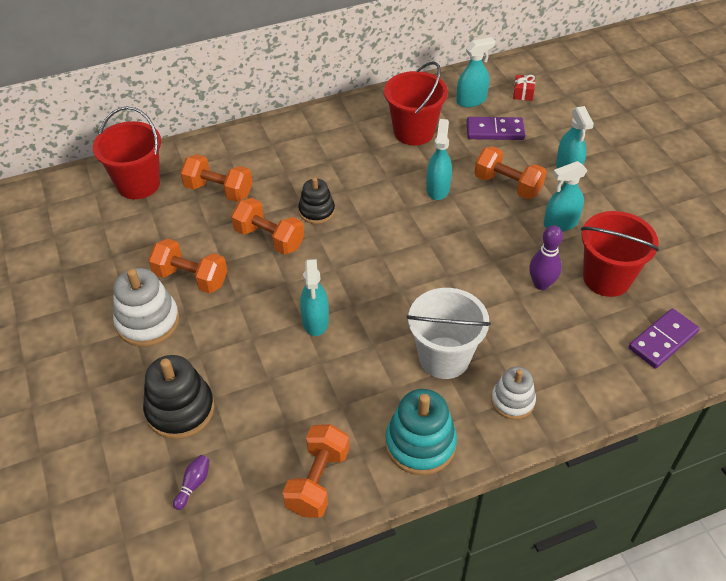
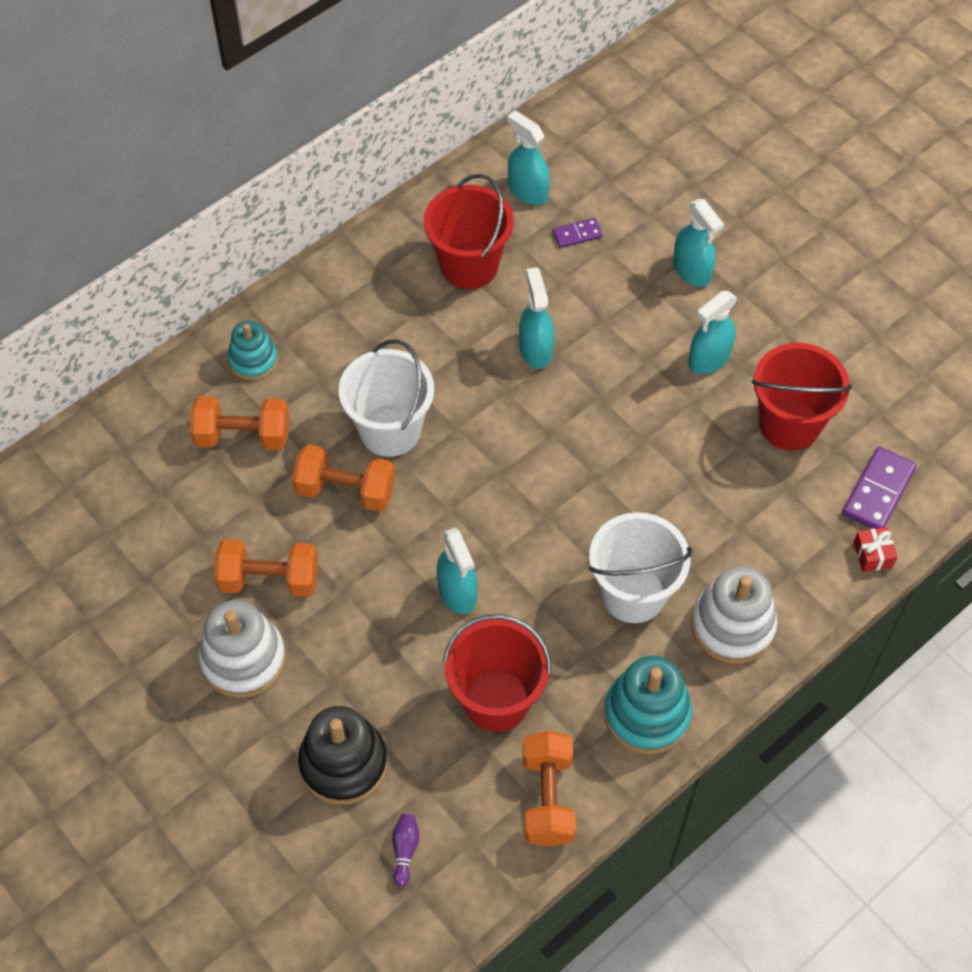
camera: 20 degrees left, 10 degrees up
(138, 184) = (125, 457): red bucket -> red bucket (496, 700)
(248, 151) = (253, 360): none -> turquoise stacking toy
(316, 211) = (390, 430): black stacking toy -> white bucket
(471, 100) = (527, 191): turquoise spray bottle -> turquoise spray bottle turned 90 degrees counterclockwise
(495, 131) = (577, 234): purple domino -> purple domino, size x0.58
(507, 185) = (623, 318): orange dumbbell -> none
(512, 401) = (732, 625): white stacking toy -> white stacking toy, size x1.57
(523, 93) = (593, 160): red gift -> red gift (873, 555)
(541, 284) = (714, 456): purple bowling pin -> none

